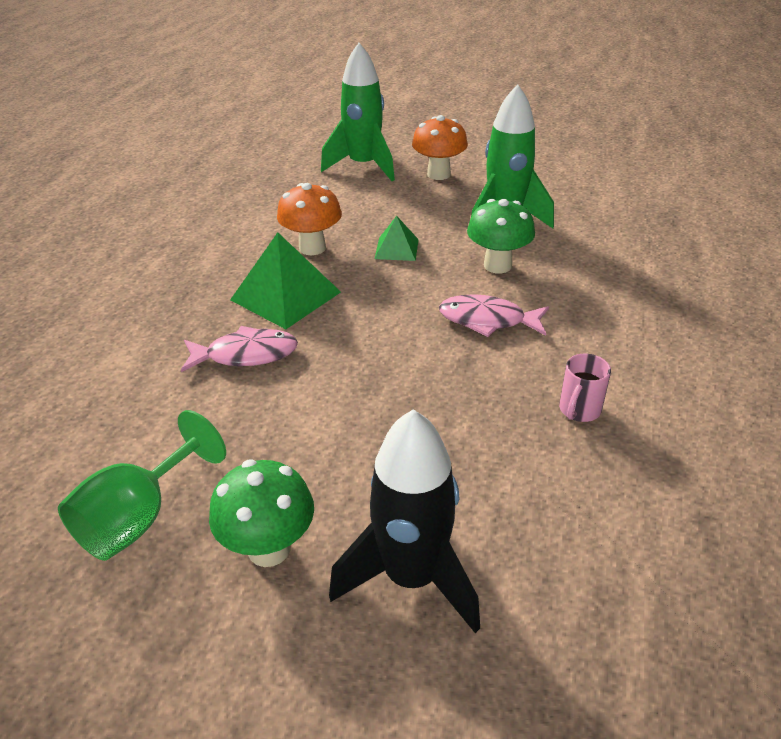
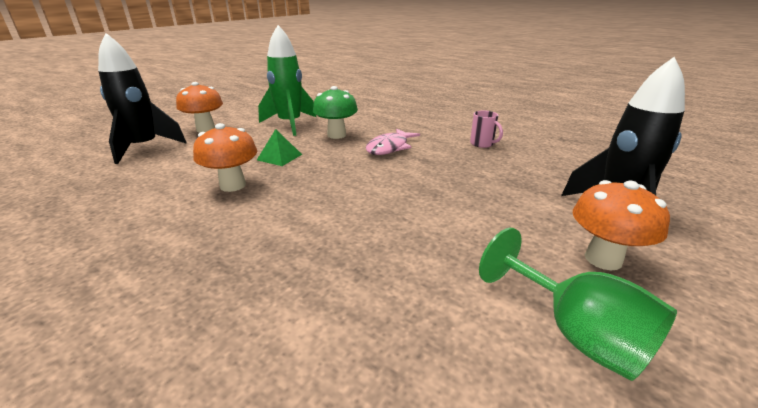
camera: 70 degrees left, 10 degrees down
(246, 355) = (359, 238): pink fish -> none
(269, 549) = (603, 259): green mushroom -> orange mushroom
(285, 296) = (289, 207): green pyramid -> none
(363, 166) = (144, 148): green rocket -> black rocket

